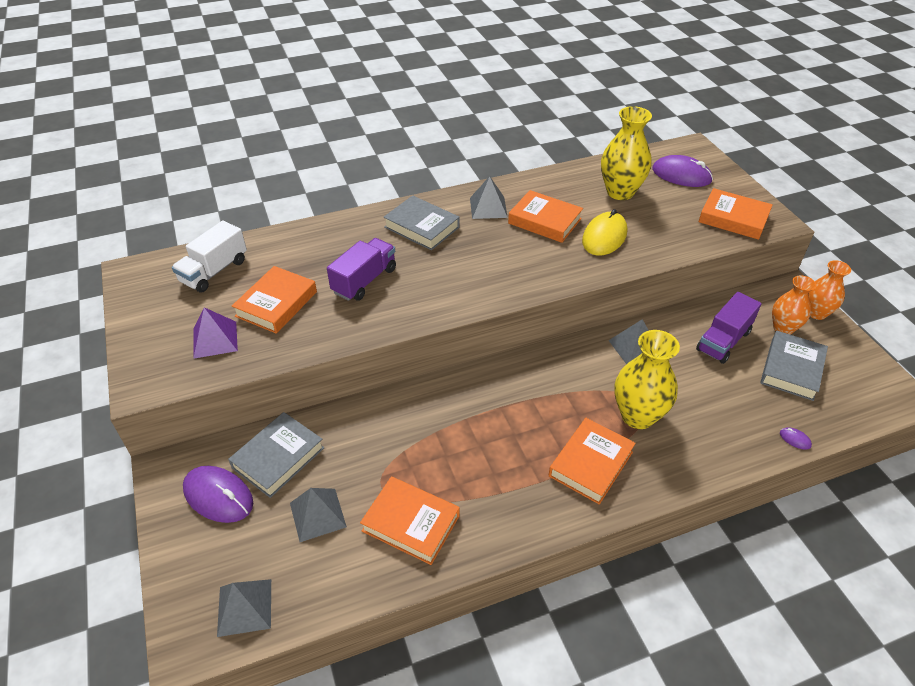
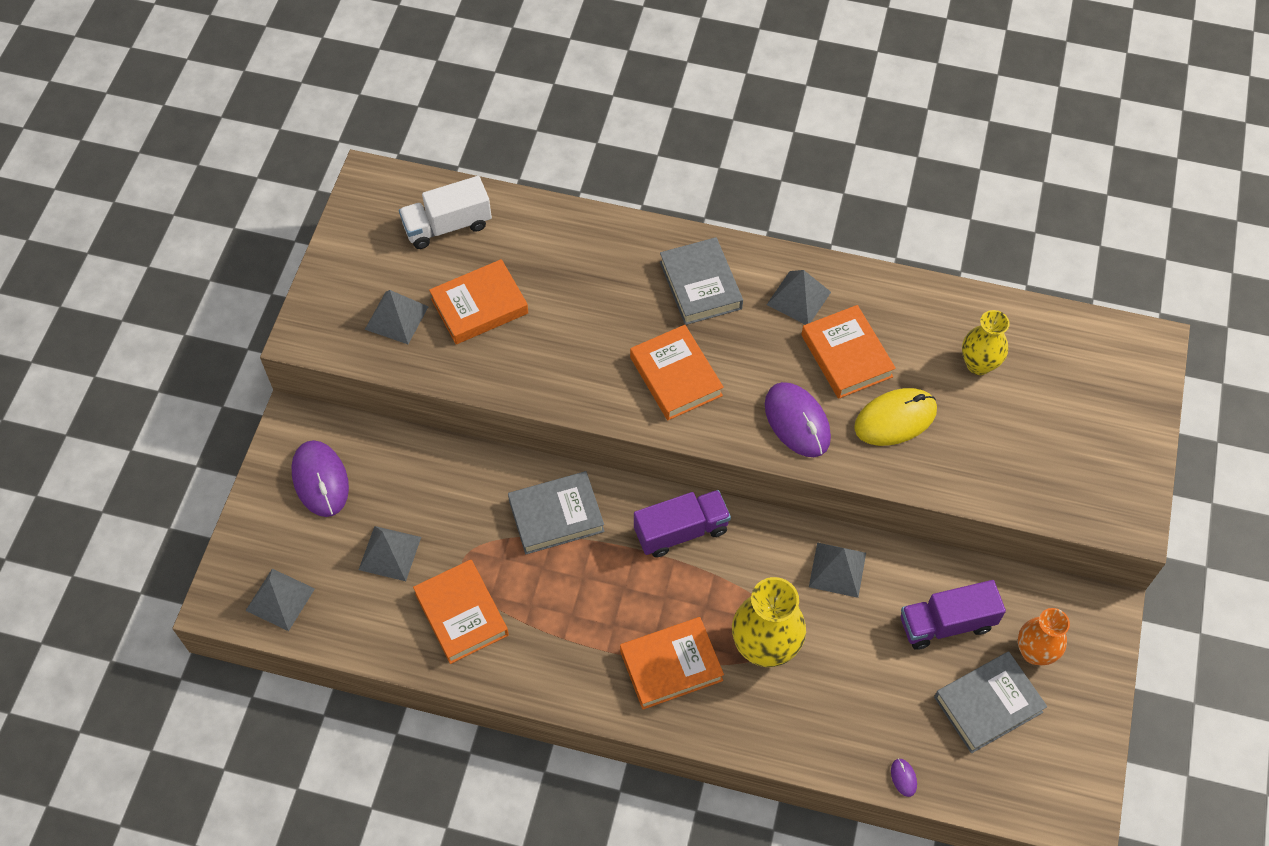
camera: 35 degrees right, 15 degrees up
(215, 339) = (396, 317): purple pyramid -> grey pyramid
(278, 458) = (393, 473): grey book -> grey book (556, 516)
(364, 281) = (585, 326): purple truck -> purple truck (681, 531)
(620, 192) = (978, 364): yellow vase -> yellow vase, size x0.65
(681, 175) = (1085, 382): purple mouse -> purple mouse (797, 421)
(733, 218) = (1081, 484): orange book -> orange book (676, 376)
(816, 313) = (1098, 659): orange vase -> none

